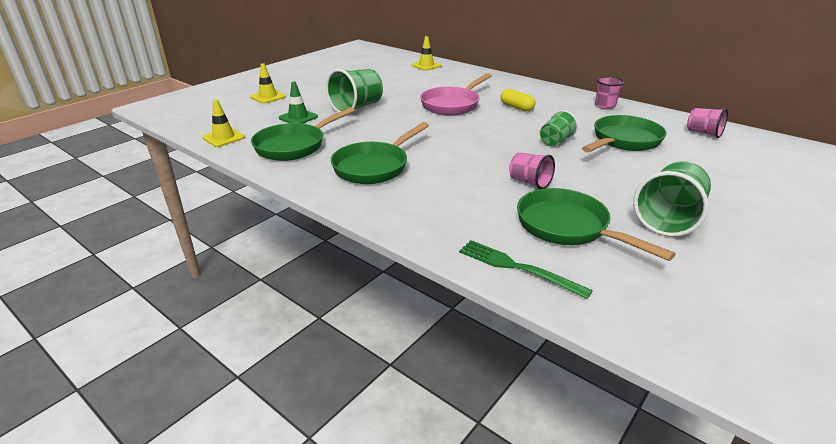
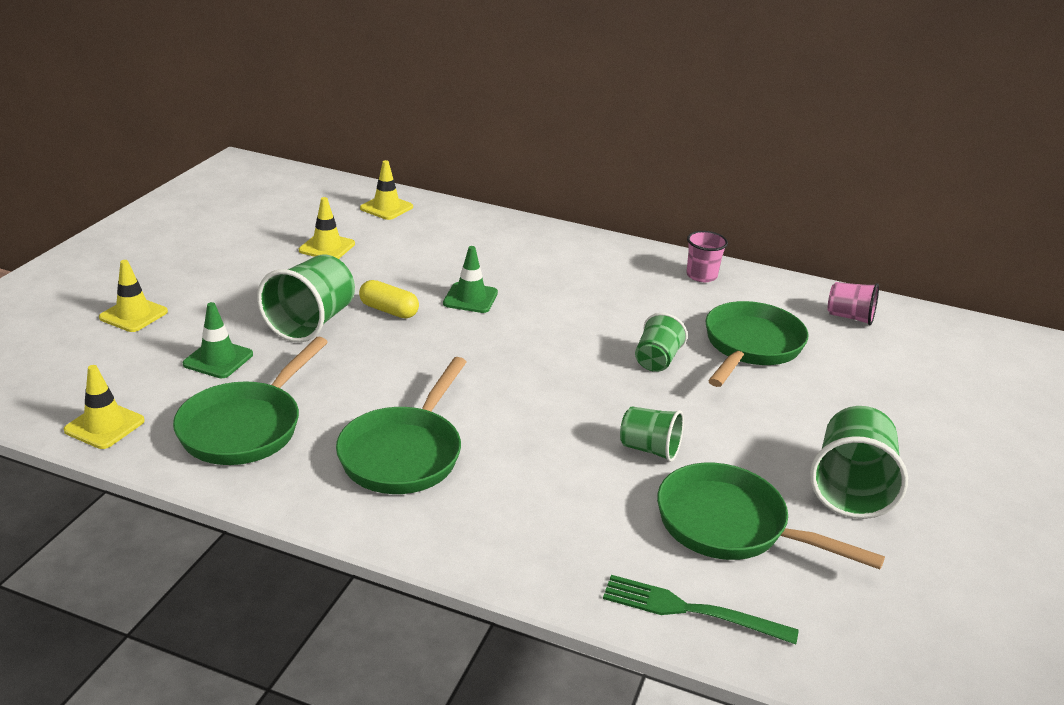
camera: 20 degrees left, 0 degrees up
(384, 79) = (327, 247): none -> yellow traffic cone
(452, 104) = (470, 298): pink pan -> green traffic cone
(516, 107) = (573, 293): yellow capsule -> yellow capsule (389, 310)
(529, 182) = (649, 449): pink cup -> green cup

